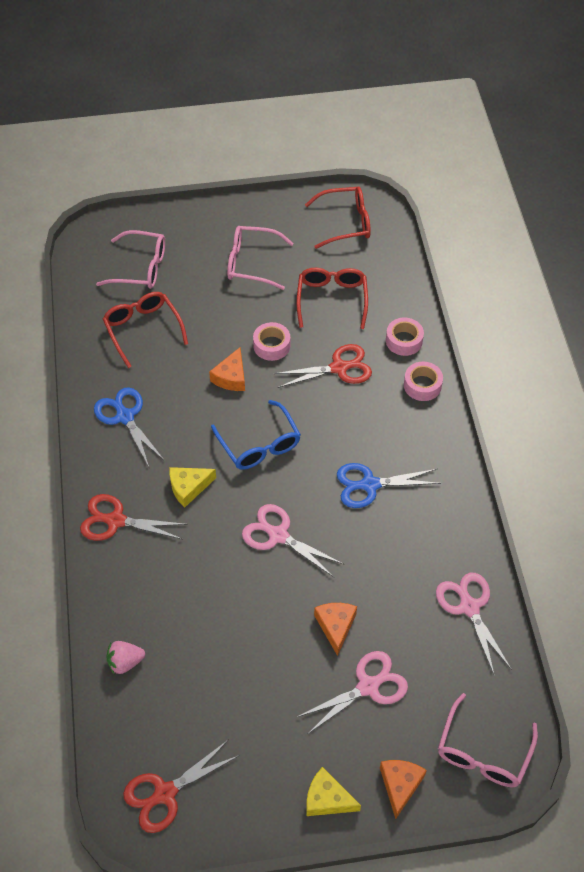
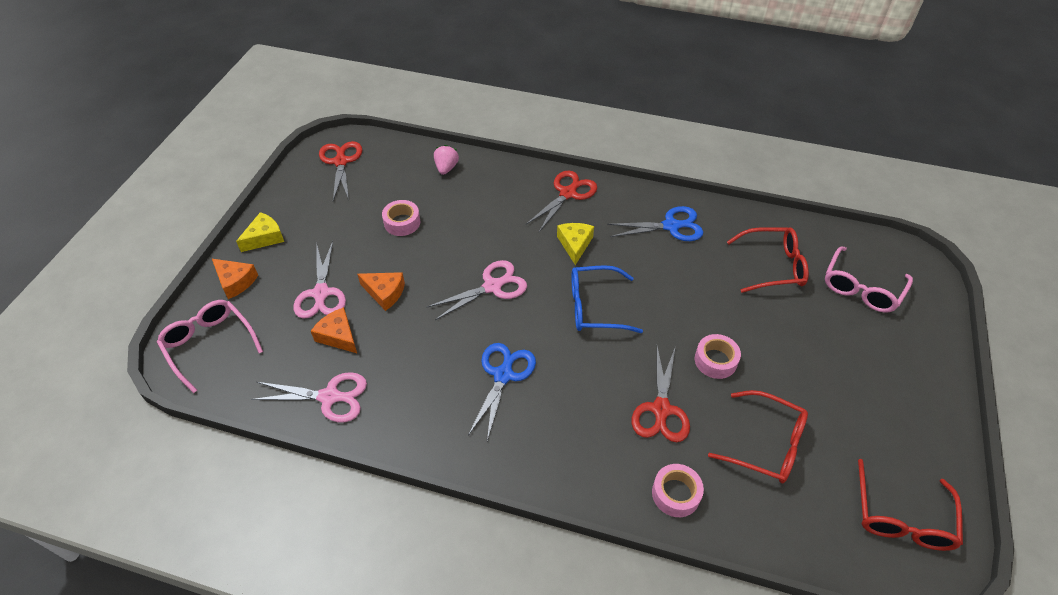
camera: 115 degrees right, 5 degrees down
(231, 377) = (686, 313): orange cheese -> orange cheese (338, 336)
(251, 263) = (847, 386): pink glasses -> none
(422, 385) = (602, 482): pink tape -> pink tape (402, 222)

